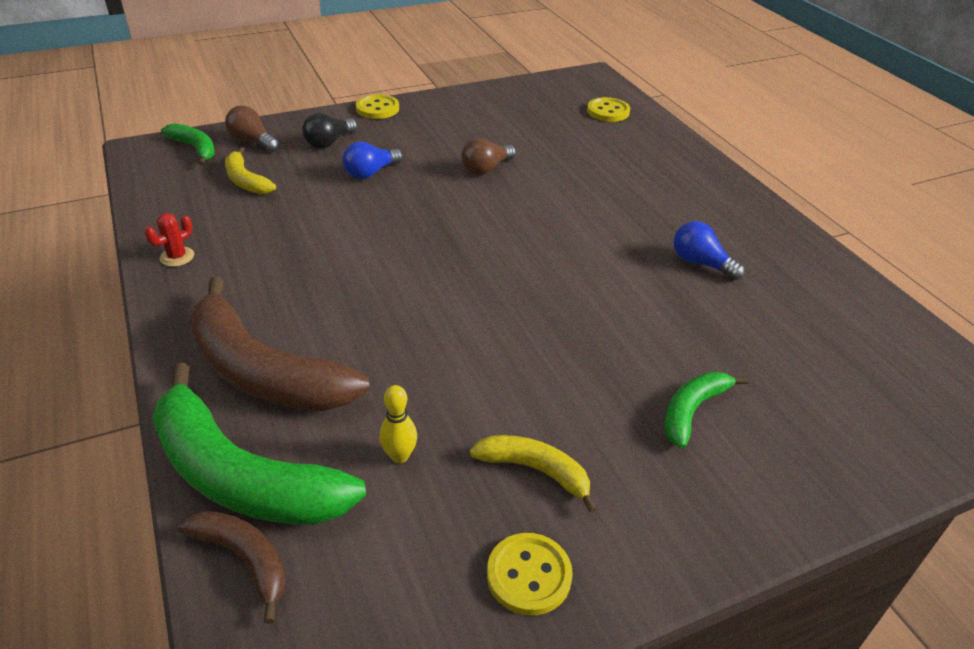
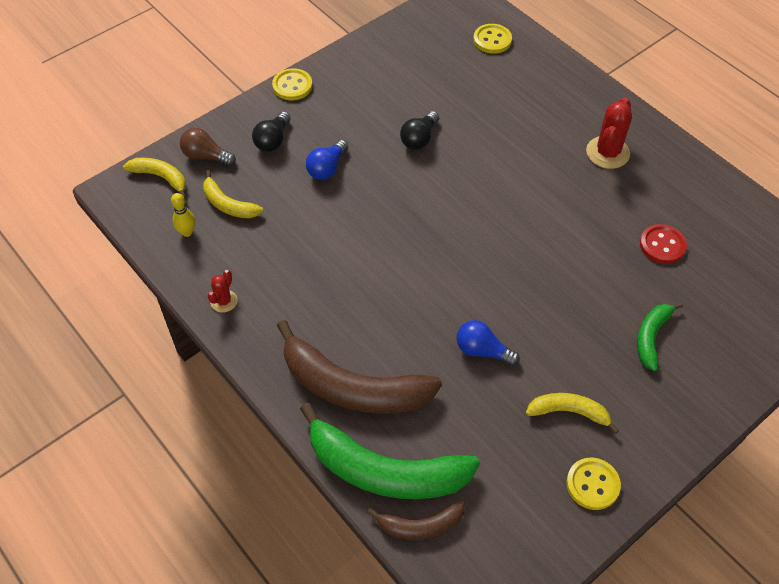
camera: 15 degrees left, 15 degrees up
(195, 148) = (161, 177): green banana -> yellow banana
(244, 559) = (420, 525): brown banana -> brown banana turned 150 degrees clockwise
(399, 456) = (479, 426): yellow bowling pin -> yellow bowling pin (187, 232)
(486, 169) = (419, 139): brown light bulb -> black light bulb
(700, 263) = (619, 200): blue light bulb -> blue light bulb (482, 350)
(703, 219) = (607, 153): none -> red cactus
(742, 317) = (662, 245): none -> red button

